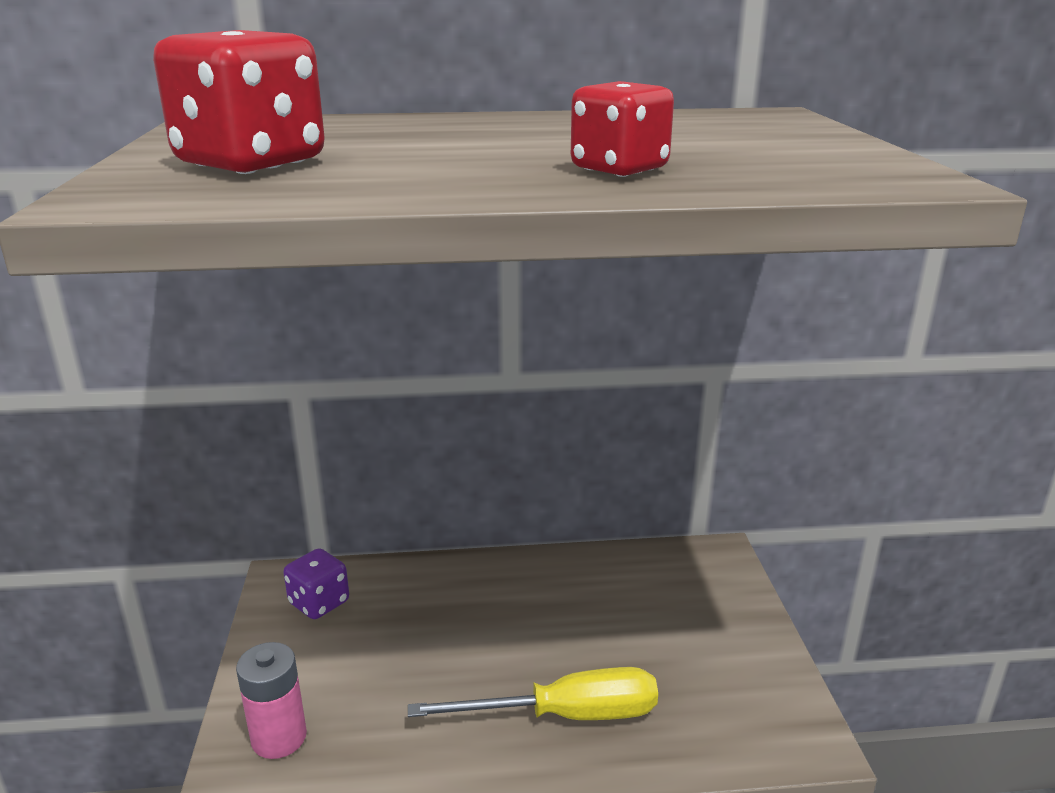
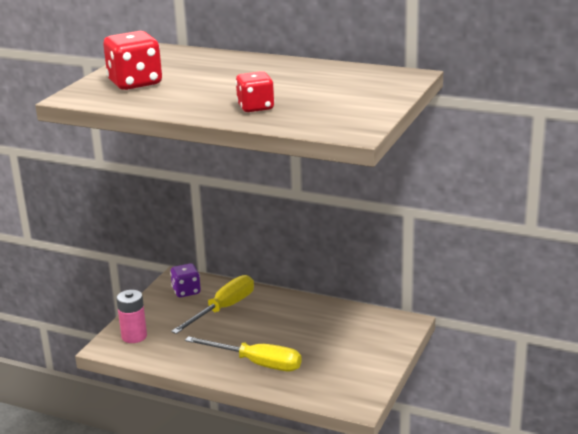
camera: 30 degrees right, 0 degrees up
(413, 618) = (223, 309): none -> yellow screwdriver

